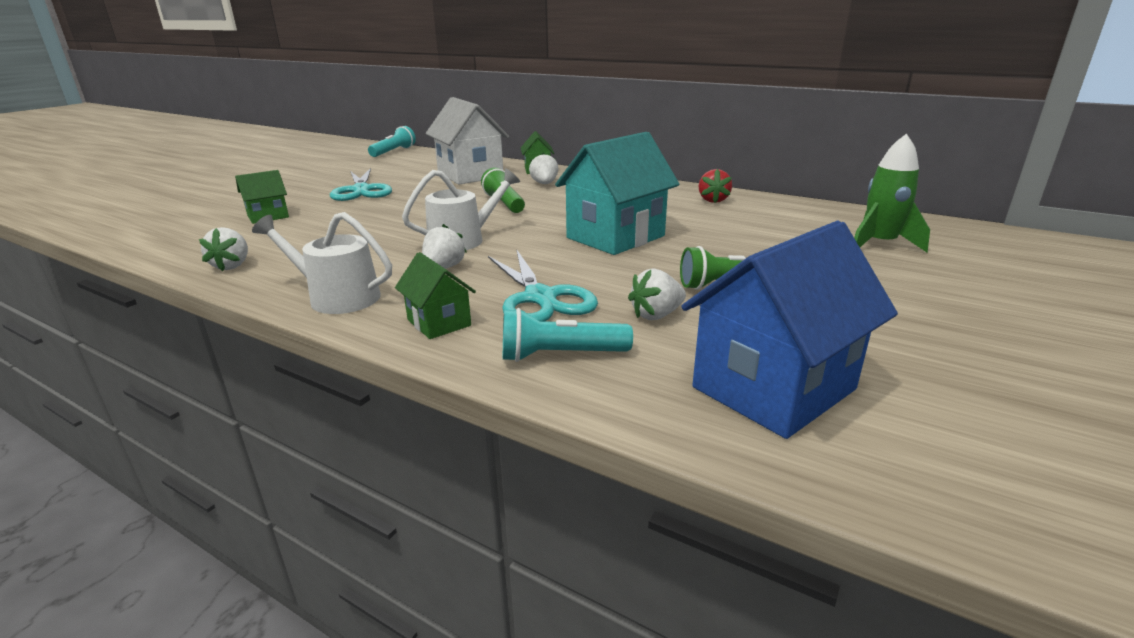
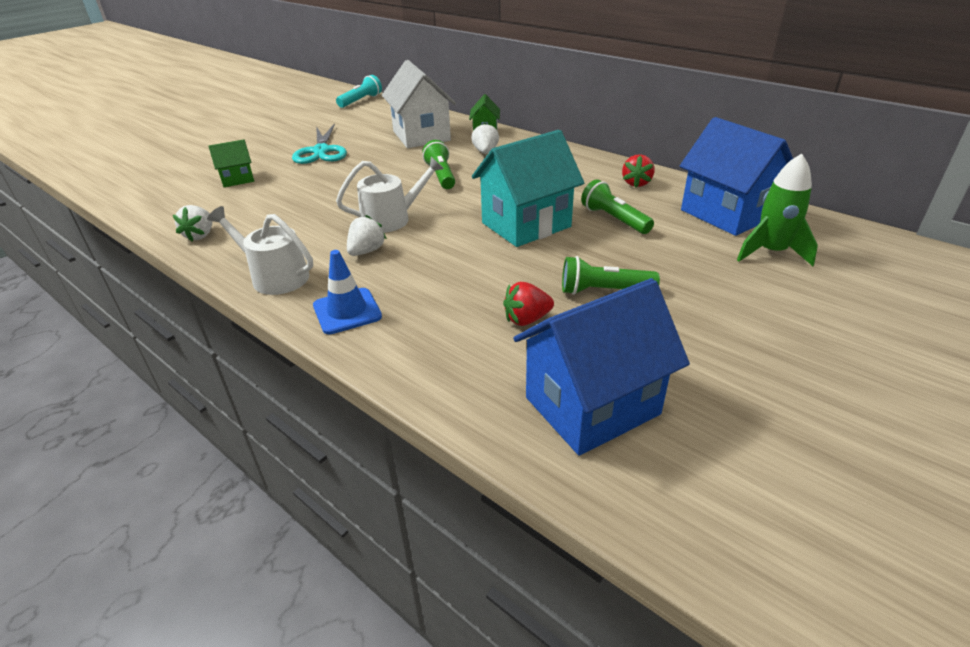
camera: 10 degrees right, 10 degrees up
(439, 323) = (347, 311): green house -> blue traffic cone
(540, 298) = (436, 292): turquoise scissors -> none
(560, 355) = (433, 354): turquoise flashlight -> none
(656, 315) = (527, 319): white strawberry -> red strawberry
(706, 228) = (614, 219): none -> green flashlight
(816, 218) = (726, 214): none -> blue house

